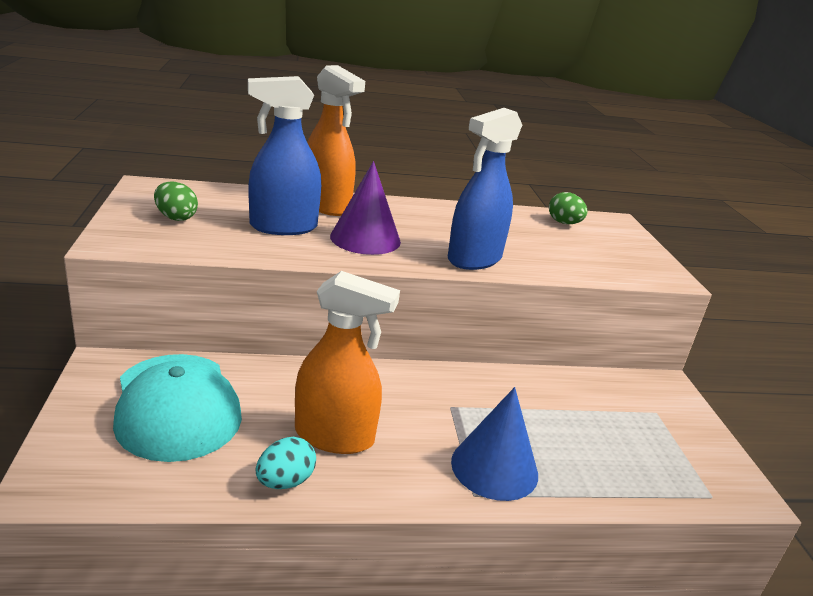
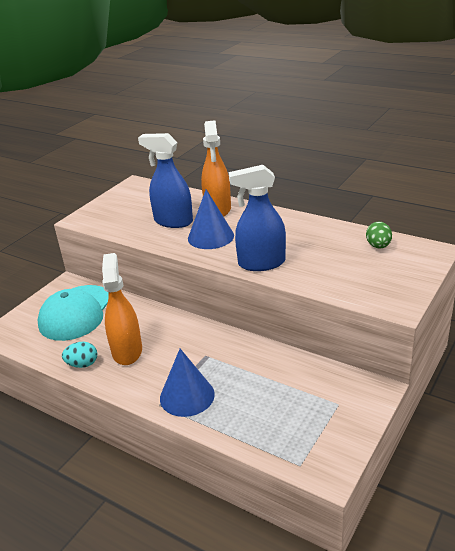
camera: 45 degrees right, 5 degrees up
(176, 217) = (125, 207): green egg -> none
(335, 436) = (127, 351): orange spray bottle -> orange spray bottle turned 150 degrees counterclockwise
(365, 238) = (210, 237): purple cone -> blue cone

